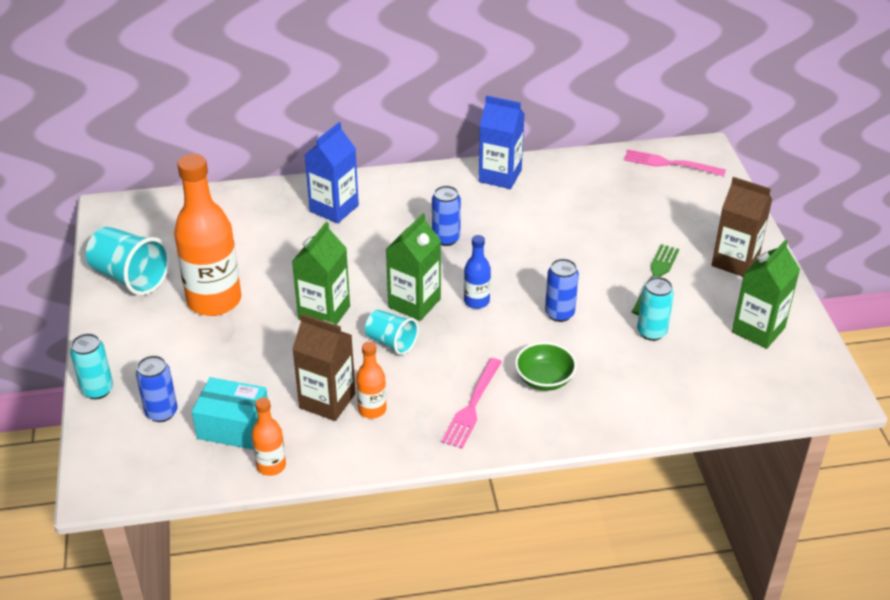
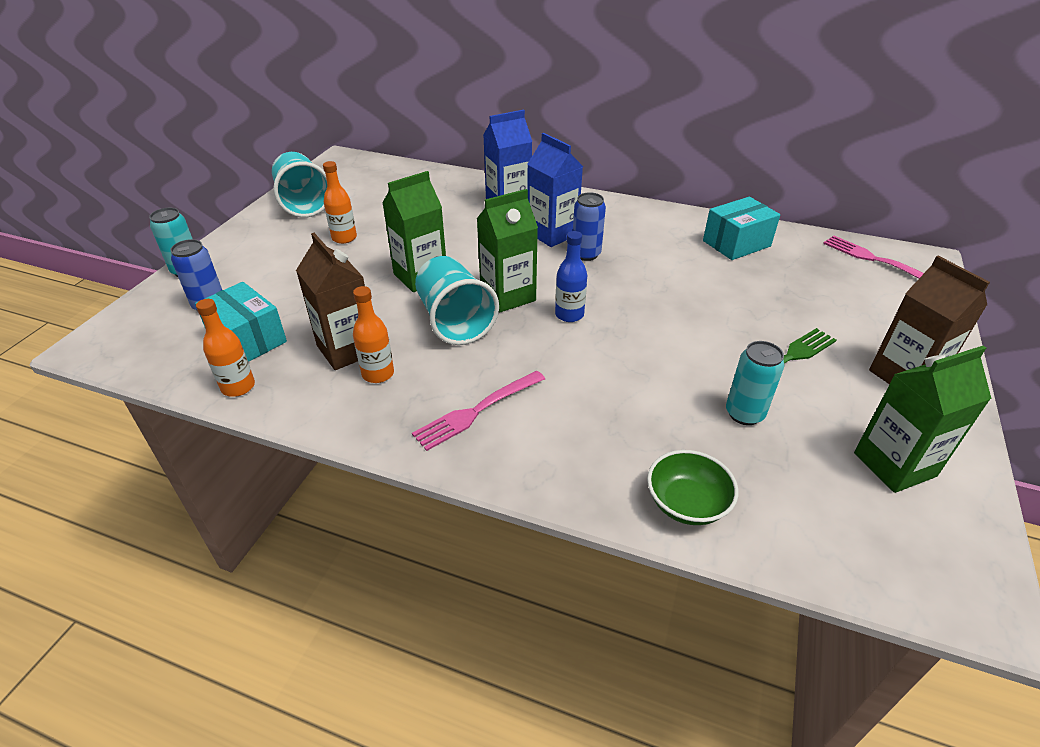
camera: 30 degrees right, 0 degrees up
(214, 300) = (344, 238): orange bottle -> orange bottle, size x0.47
(391, 342) = (455, 321): turquoise cup -> turquoise cup, size x1.63
(500, 176) = (681, 221): blue carton -> blue carton (552, 234)
(544, 379) = (578, 415): green bowl -> green bowl (686, 503)
(558, 184) = (736, 243): none -> turquoise box
(559, 313) = (648, 356): blue can -> none

